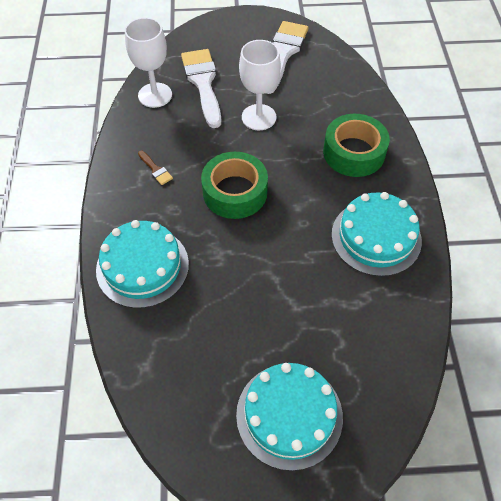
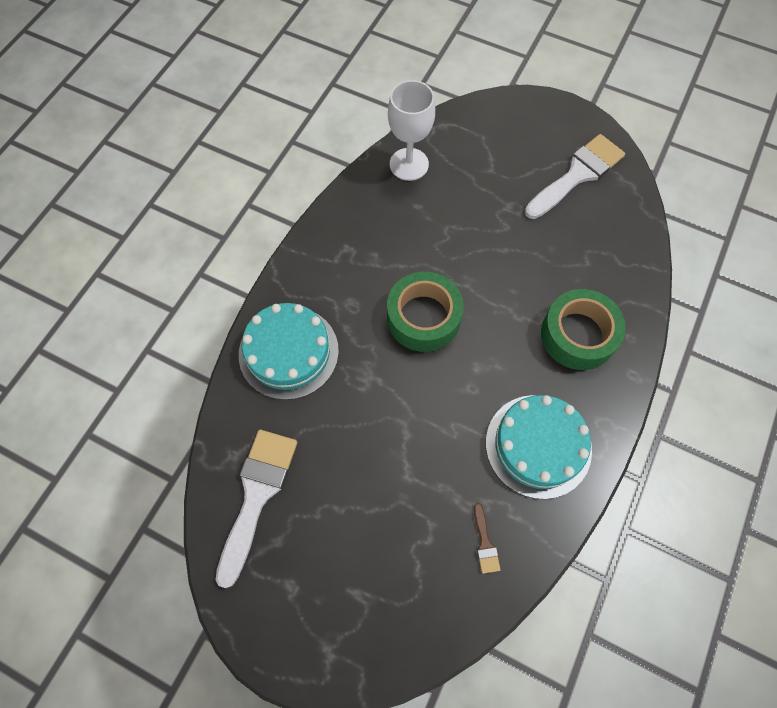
camera: 30 degrees right, 10 degrees up
(155, 169) = (360, 252): brown brush -> brown brush (485, 543)
(203, 83) = (467, 172): white brush -> white brush (257, 495)
(259, 117) = (501, 242): white goblet -> none
(289, 415) = (333, 581): turquoise cake -> none

